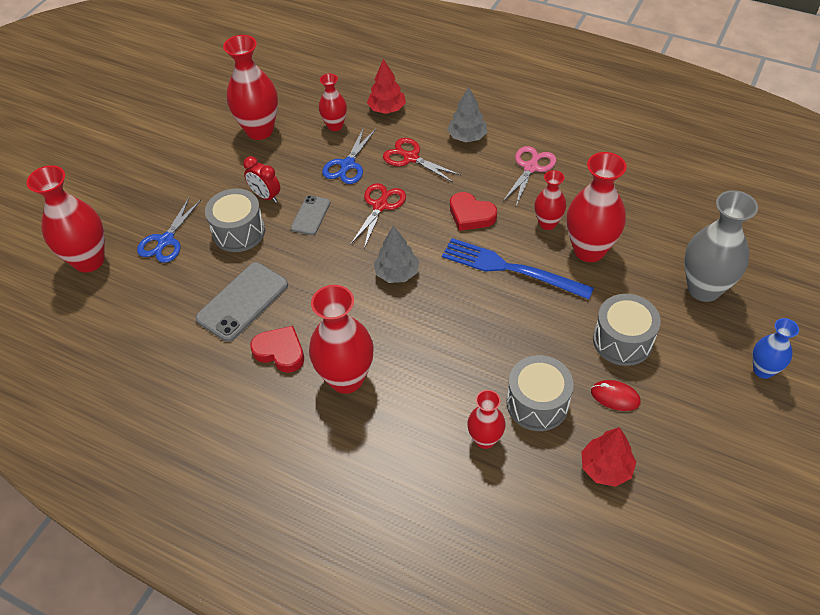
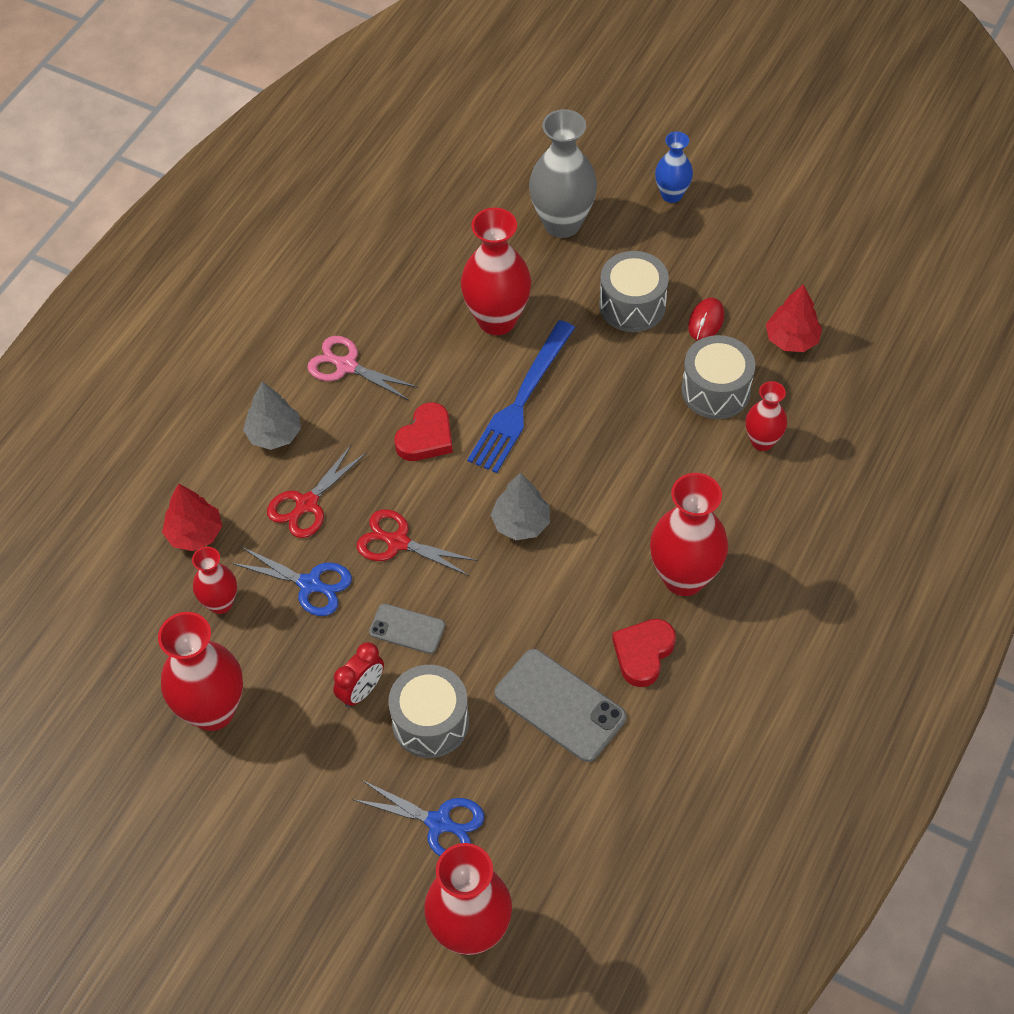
camera: 90 degrees left, 5 degrees up
(547, 223) = (449, 357): red vase -> none

